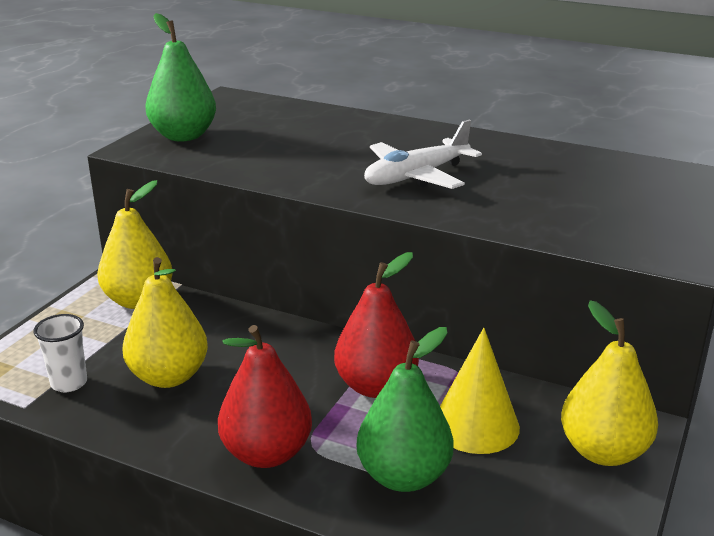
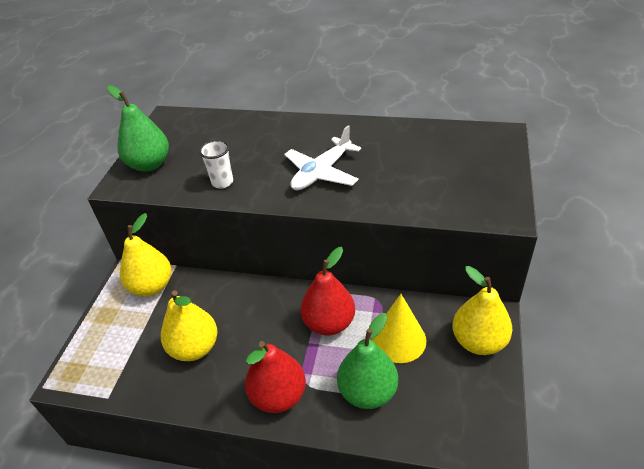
camera: 10 degrees left, 15 degrees up
(69, 383) = (130, 370): white cup -> white cup (222, 182)

